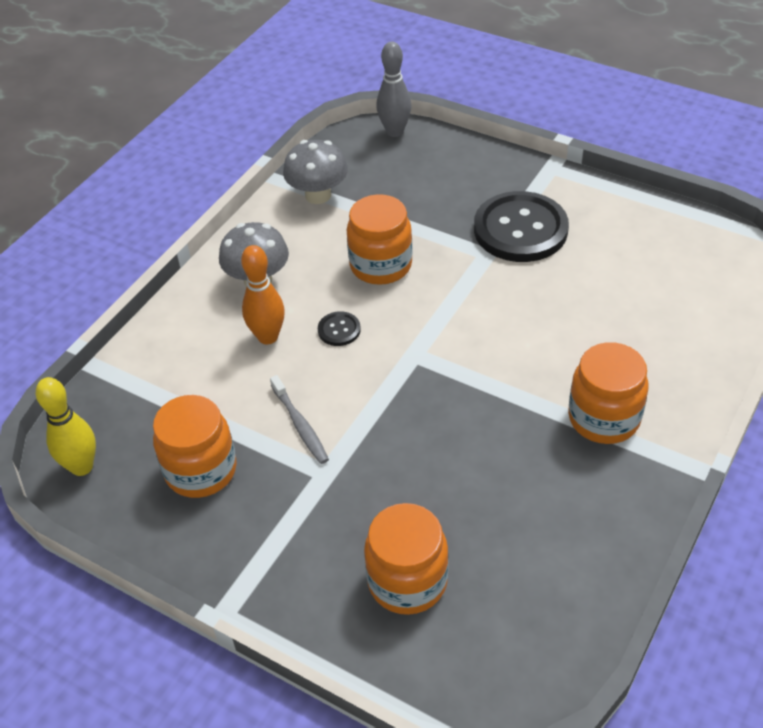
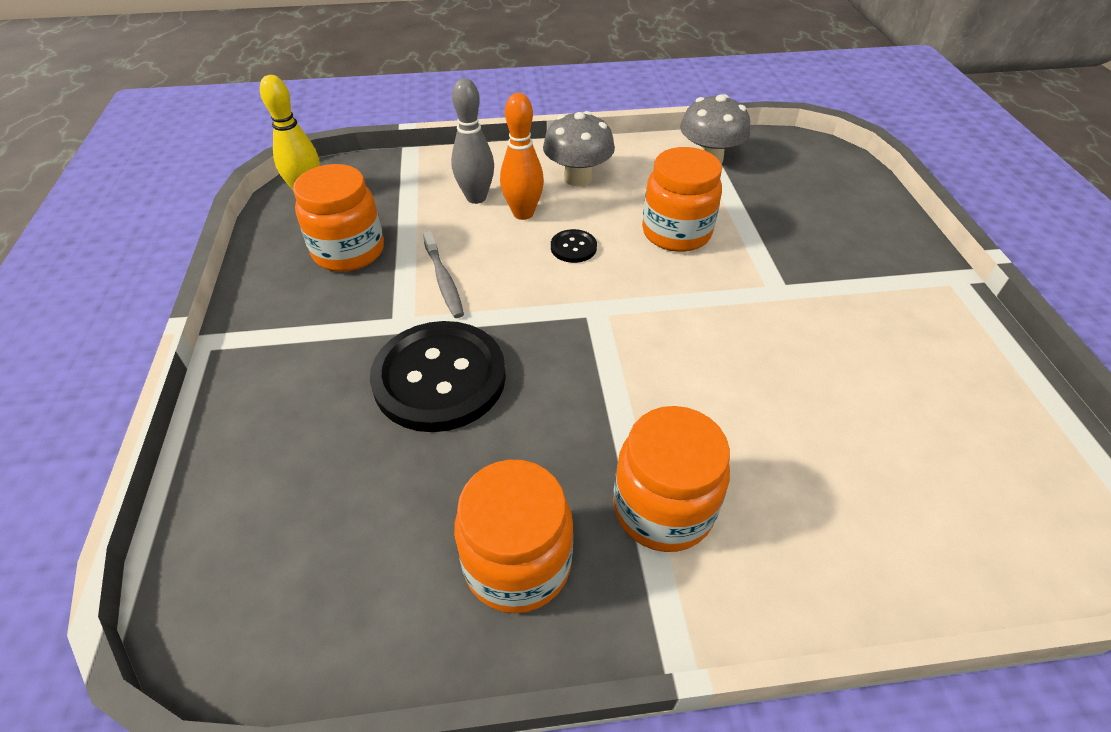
camera: 50 degrees right, 0 degrees up
(300, 425) = (444, 280): grey toothbrush -> grey toothbrush turned 45 degrees counterclockwise
(395, 131) = (841, 160): grey bowling pin -> grey bowling pin (476, 197)
(407, 581) = (310, 449): orange jar -> orange jar (517, 563)
(520, 229) = (841, 298): black button -> black button (439, 378)

